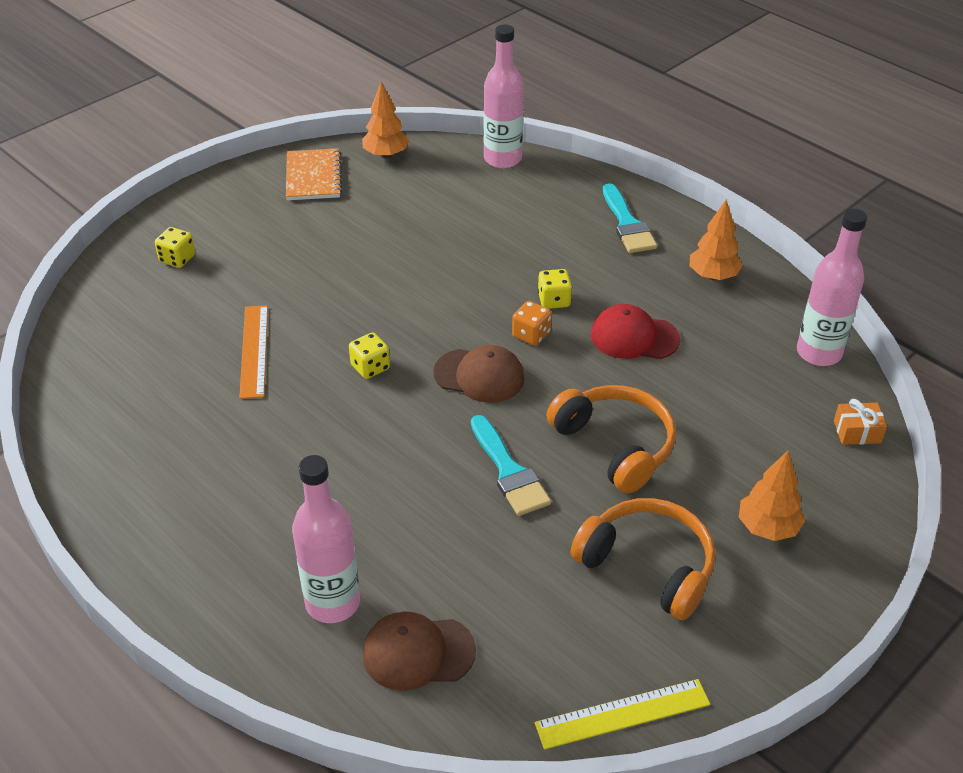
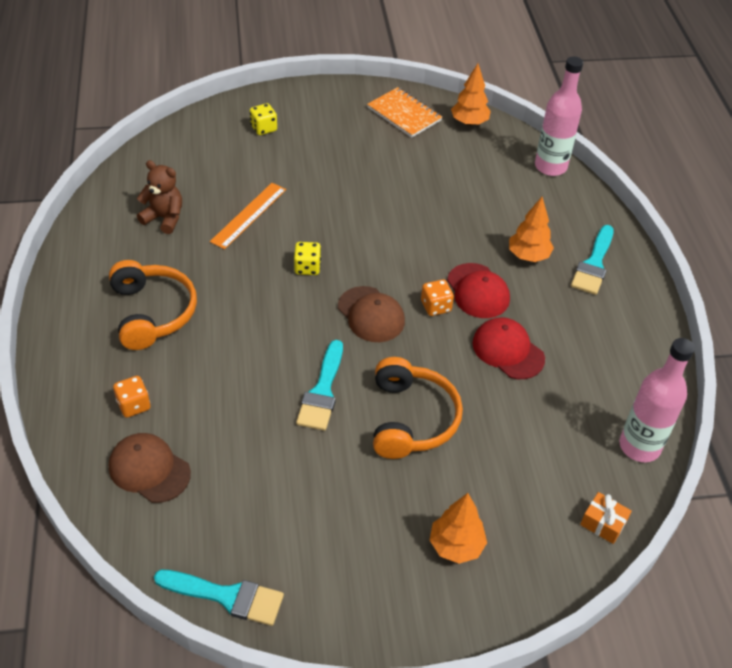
camera: 35 degrees right, 5 degrees up
(161, 402) = (164, 218): none -> brown teddy bear
(313, 177) = (404, 114): orange notebook -> orange notebook turned 75 degrees counterclockwise
(332, 603) = (134, 405): pink bottle -> orange dice
(554, 300) = (478, 291): yellow dice -> red cap
(622, 713) = (226, 596): yellow ruler -> turquoise brush
(648, 566) = (345, 514): orange headphones -> orange headphones (152, 313)
(713, 276) = (618, 340): orange tree -> orange tree (528, 256)

